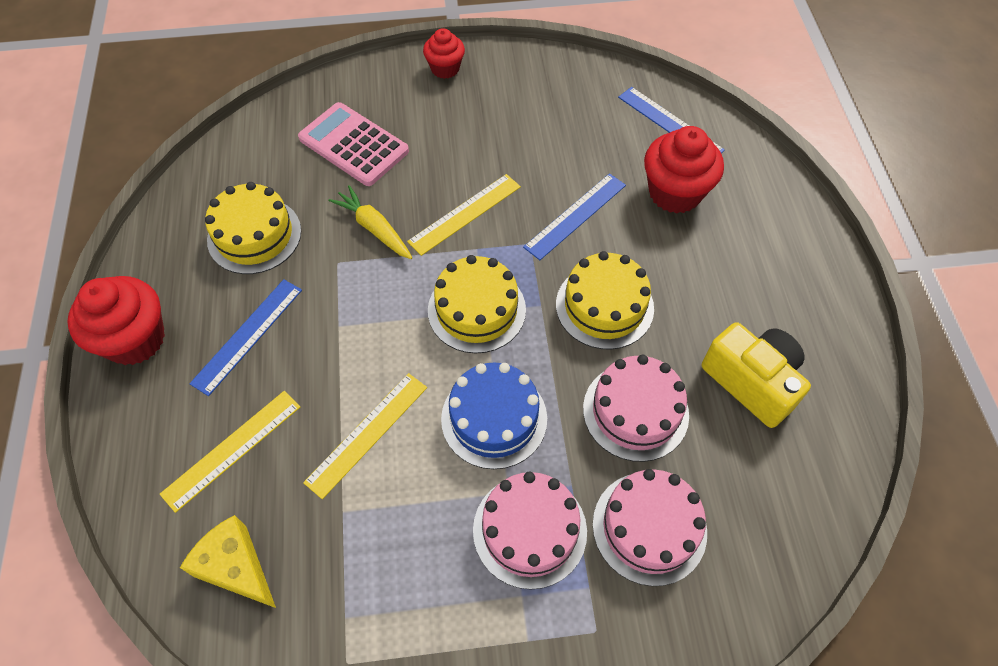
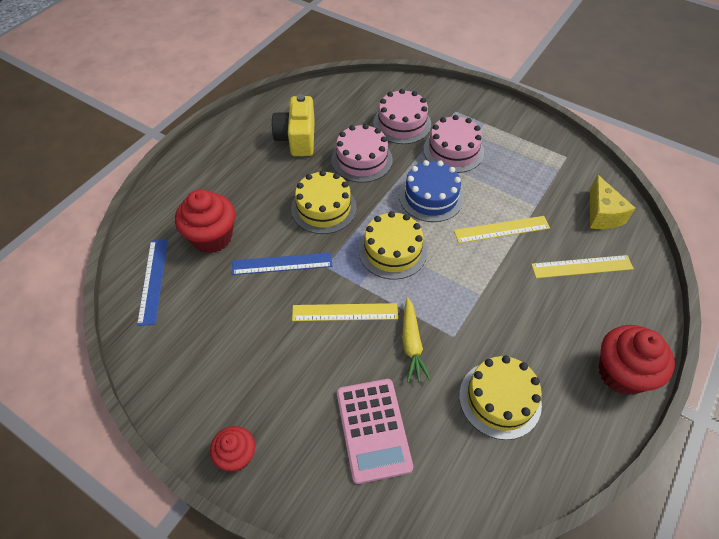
camera: 140 degrees left, 5 degrees down
(247, 335) = (542, 326): blue ruler -> none

